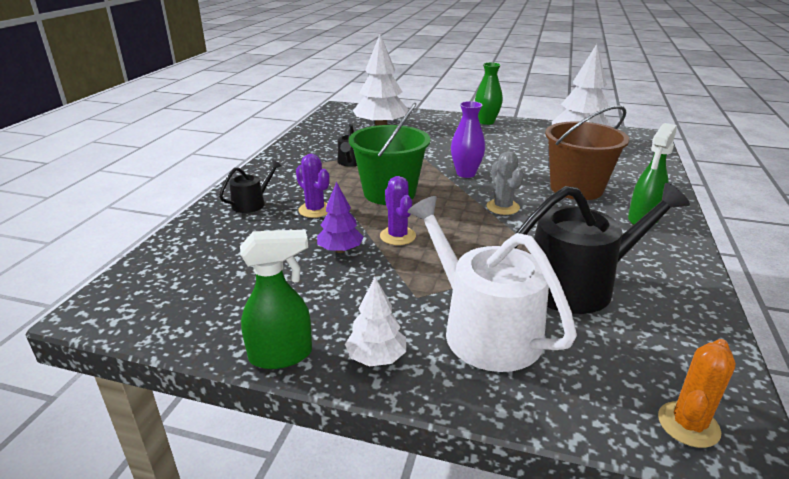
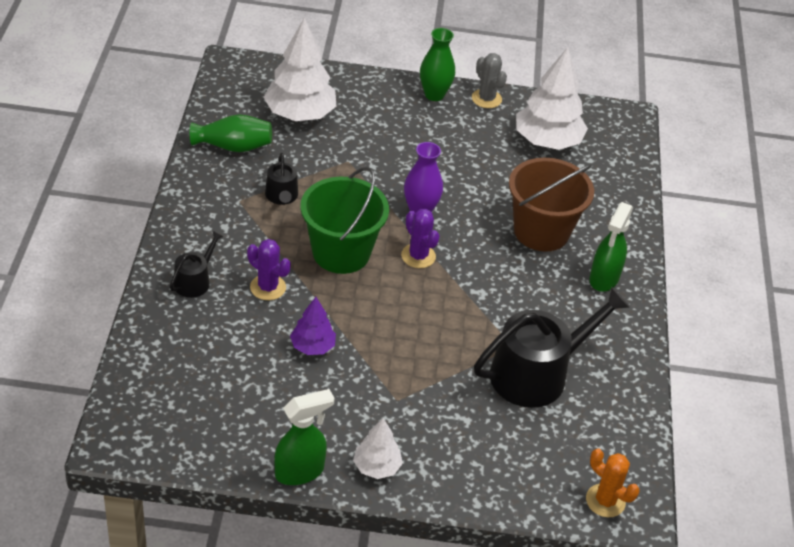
camera: 15 degrees left, 15 degrees up
(324, 139) = (233, 147): none -> green vase
(397, 236) = (364, 322): purple cactus -> purple cactus (418, 256)
(483, 329) = (458, 430): white watering can -> none
(502, 207) = (465, 269): grey cactus -> grey cactus (486, 99)
(688, 424) = (605, 501): orange cactus -> orange cactus turned 75 degrees counterclockwise

